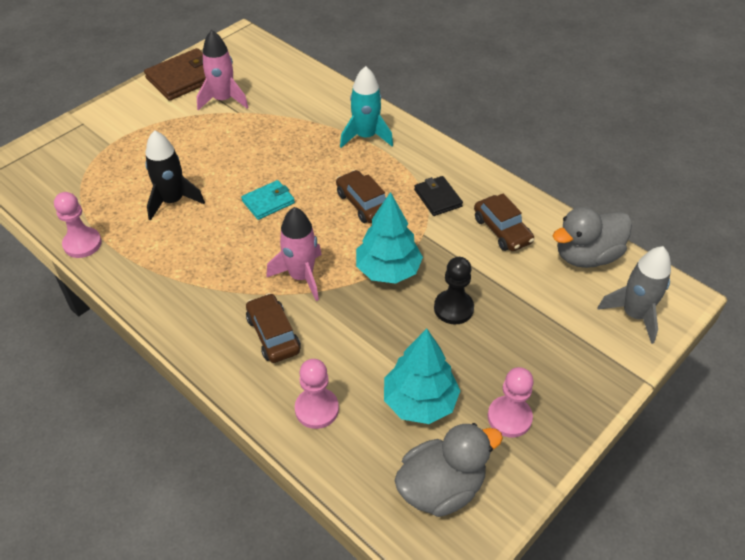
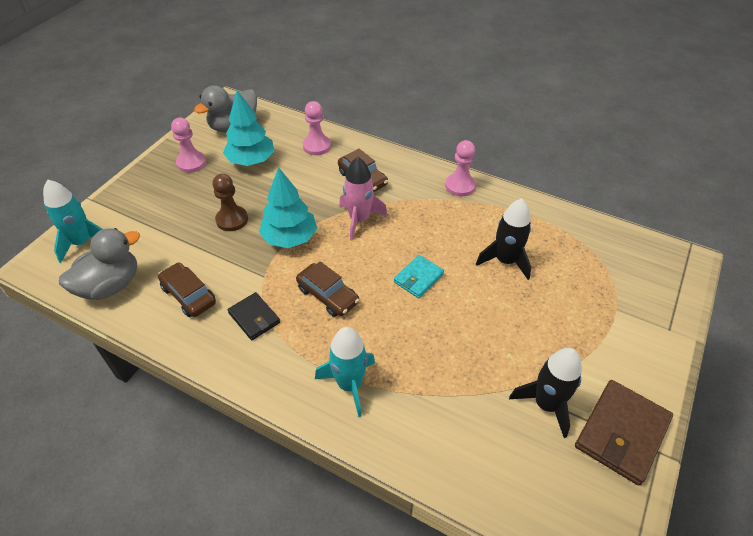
camera: 165 degrees right, 0 degrees up
(82, 244) = (547, 210): pink pawn -> pink pawn (460, 186)
(223, 100) = (546, 404): pink rocket -> black rocket
(453, 308) = (232, 219): black pawn -> brown pawn
(634, 315) = (82, 242): grey rocket -> turquoise rocket

